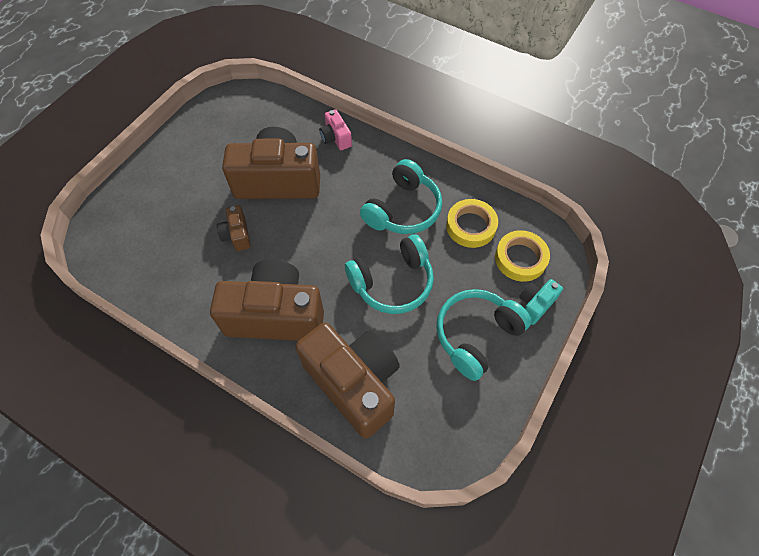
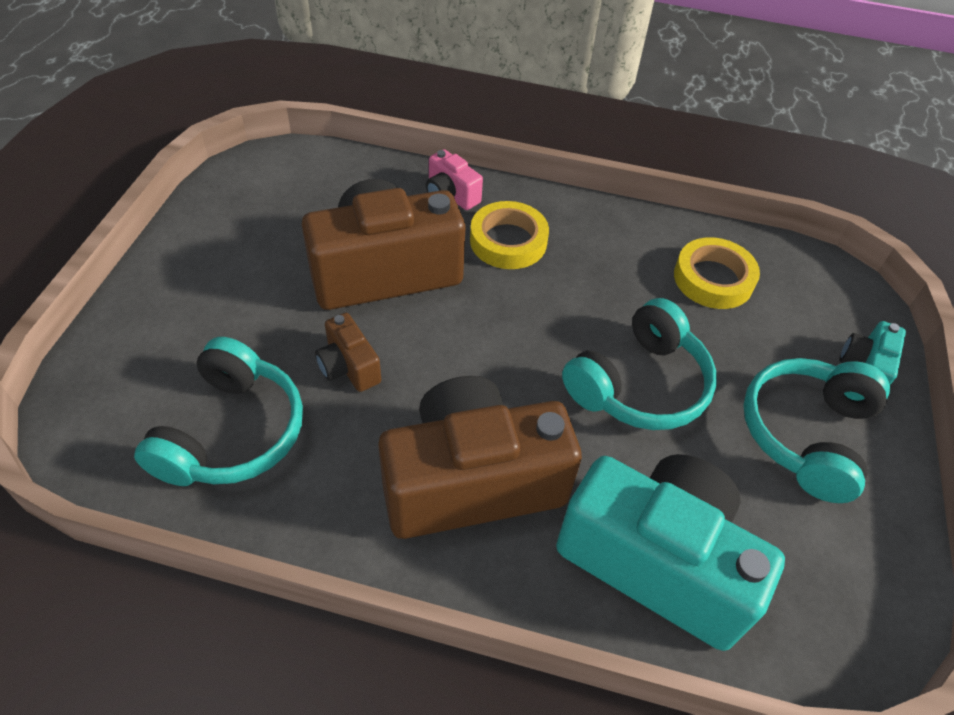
camera: 20 degrees left, 10 degrees down
(354, 383) = (657, 561): brown camera -> turquoise camera
(403, 209) = (602, 275): turquoise headphones -> turquoise headphones (232, 432)
(520, 258) = (807, 309): yellow tape -> yellow tape (508, 241)

